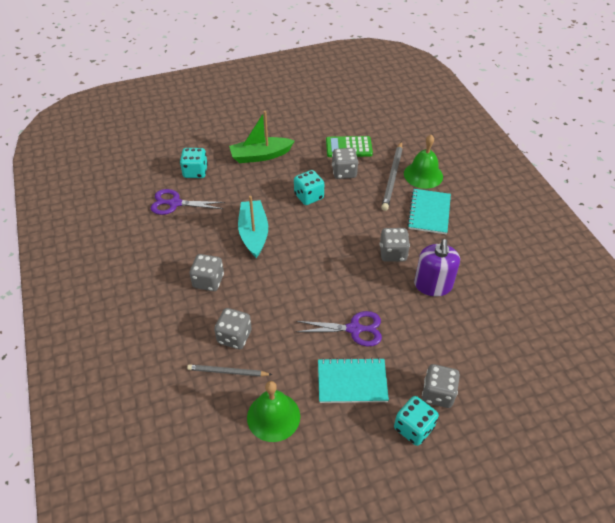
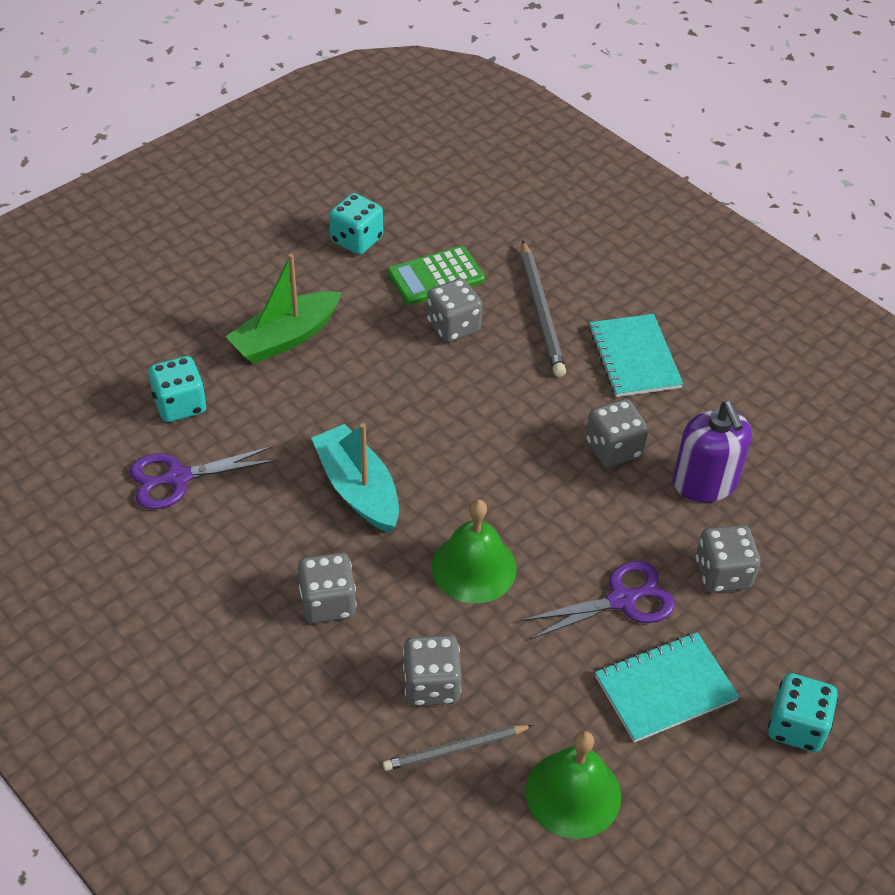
camera: 25 degrees left, 0 degrees up
(308, 196) = (416, 390): turquoise dice -> turquoise dice (356, 240)
(423, 175) = (589, 292): green bell -> green bell (474, 567)
(438, 393) = (803, 658): grey dice -> grey dice (722, 574)

